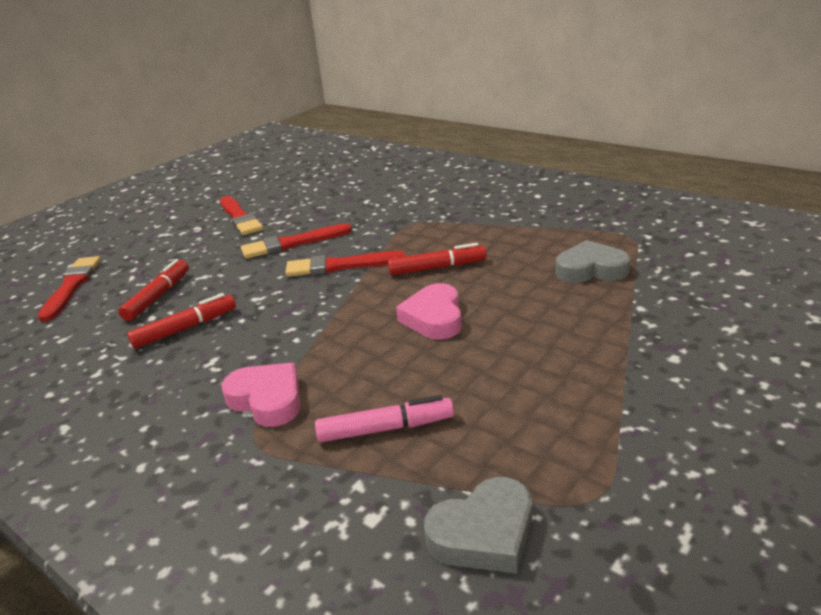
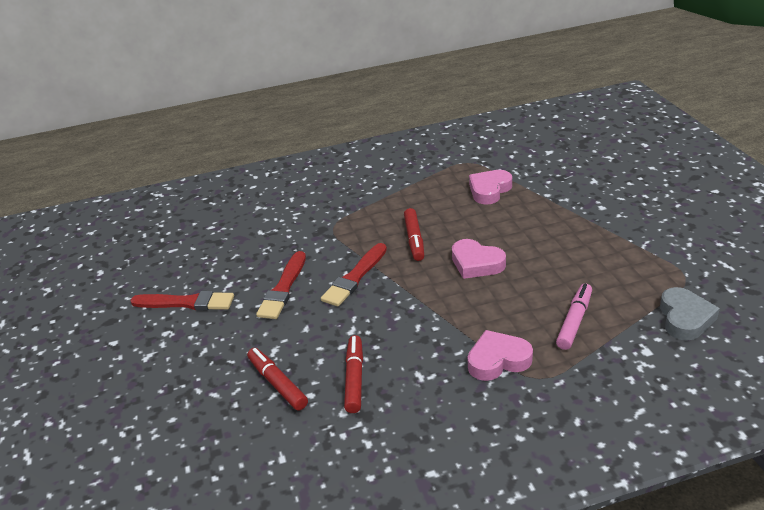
camera: 55 degrees left, 5 degrees up
(71, 286) = (178, 438): red brush -> none
(437, 268) = (414, 239): red marker -> red marker turned 150 degrees clockwise
(591, 269) = (489, 190): grey heart -> pink heart

